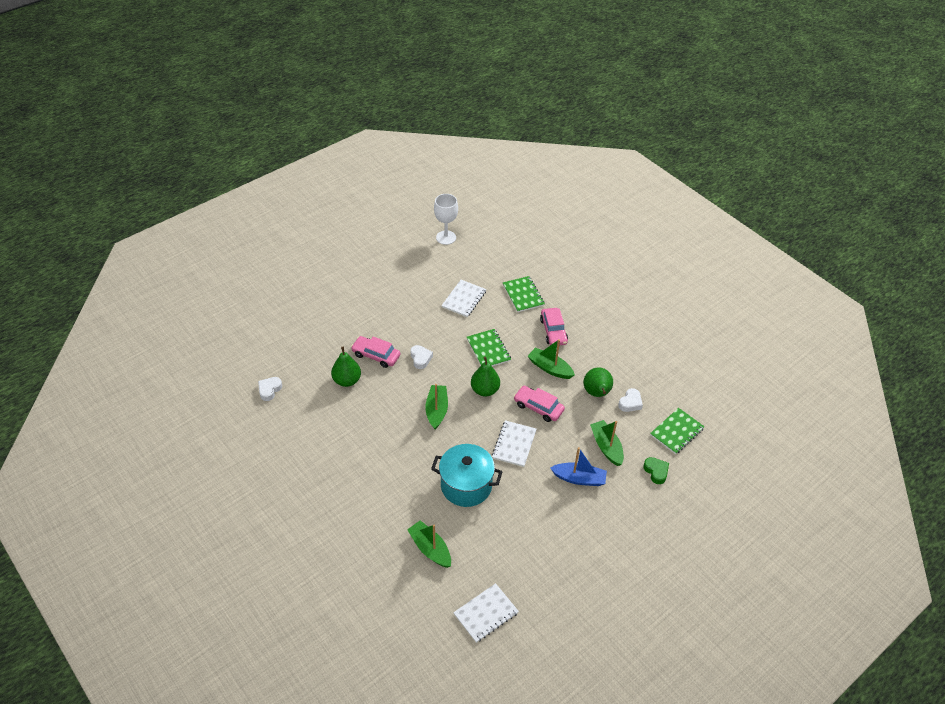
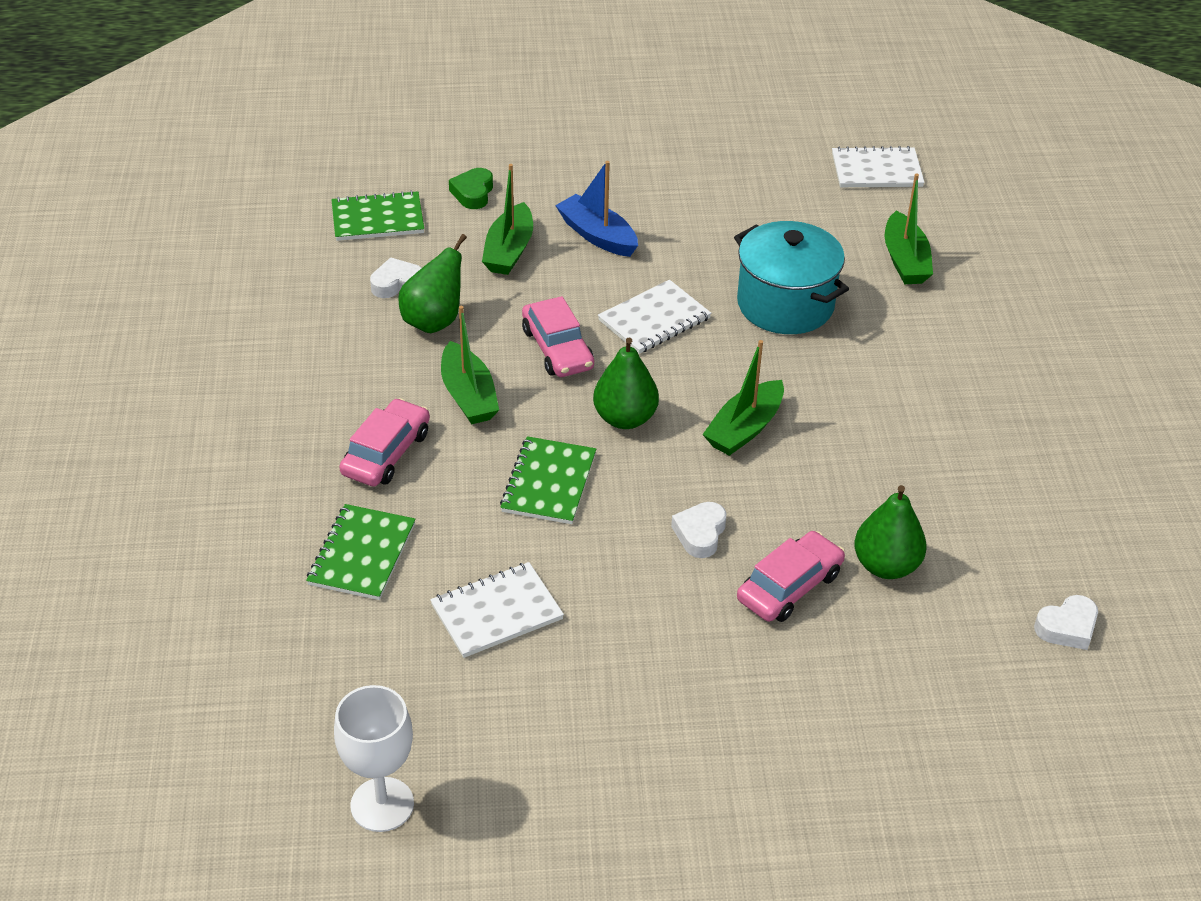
camera: 145 degrees left, 5 degrees down
(376, 355) = (789, 587): pink car -> pink car turned 105 degrees counterclockwise

